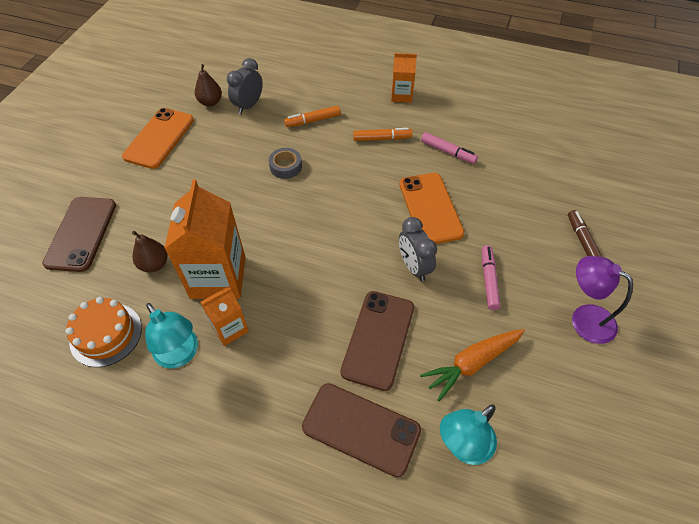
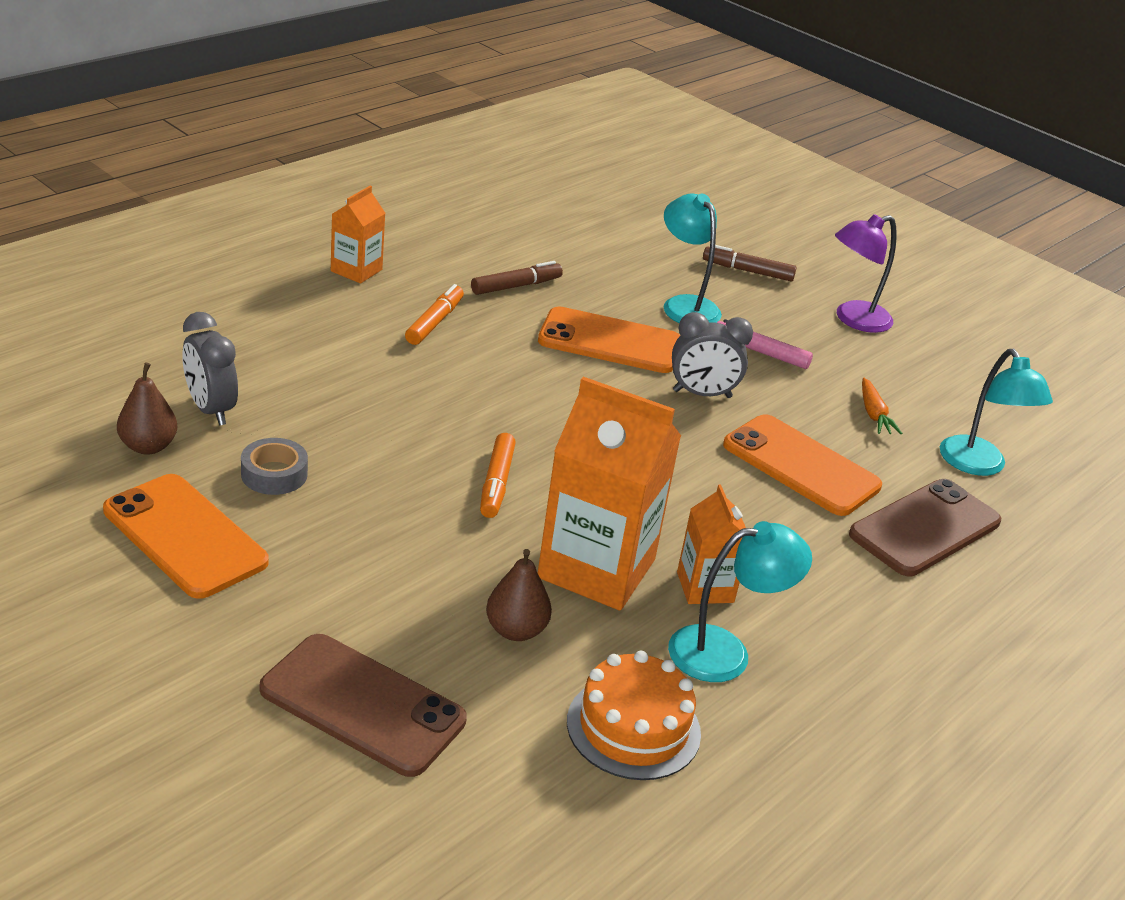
camera: 70 degrees left, 20 degrees down
(285, 166) = (409, 425): grey tape -> grey tape (274, 474)
(312, 120) = (325, 363): orange marker -> orange marker (496, 483)
(378, 339) = (801, 466): brown phone -> orange phone
(448, 152) = (516, 286): pink marker -> brown marker
(472, 363) = (874, 414): orange carrot -> orange carrot, size x0.59
(505, 226) = (685, 305): none -> turquoise lamp

